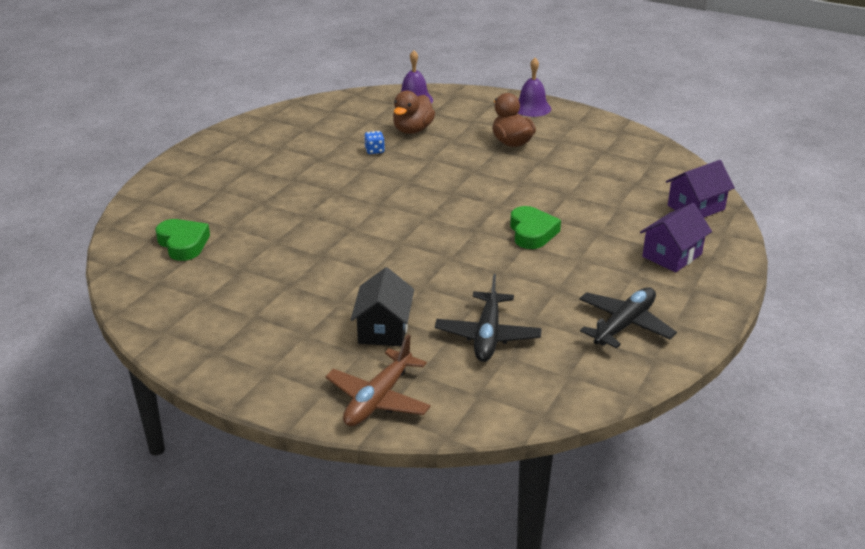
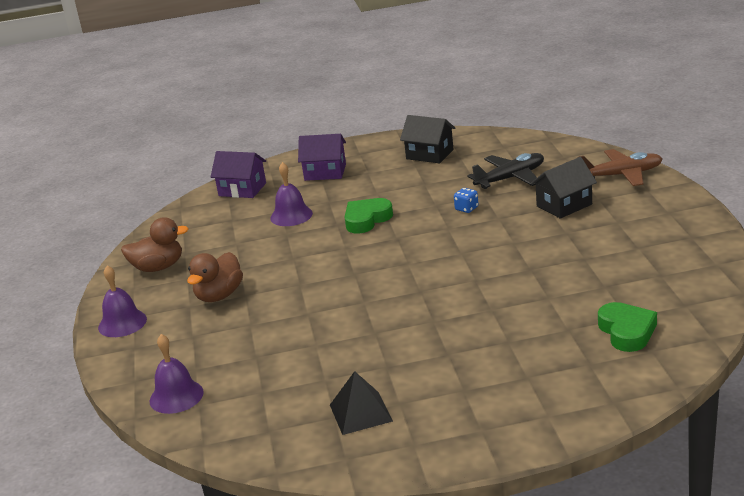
camera: 125 degrees left, 5 degrees down
(183, 244) = (627, 331): green heart -> green heart turned 150 degrees clockwise
(295, 135) = (361, 413): none -> black pyramid
(374, 151) = (329, 348): blue dice -> blue dice (466, 209)
(412, 130) = (256, 355): brown duck -> brown duck (158, 267)
(599, 207) = (291, 215): none -> purple bell
(624, 324) = (429, 154): black plane -> black house

